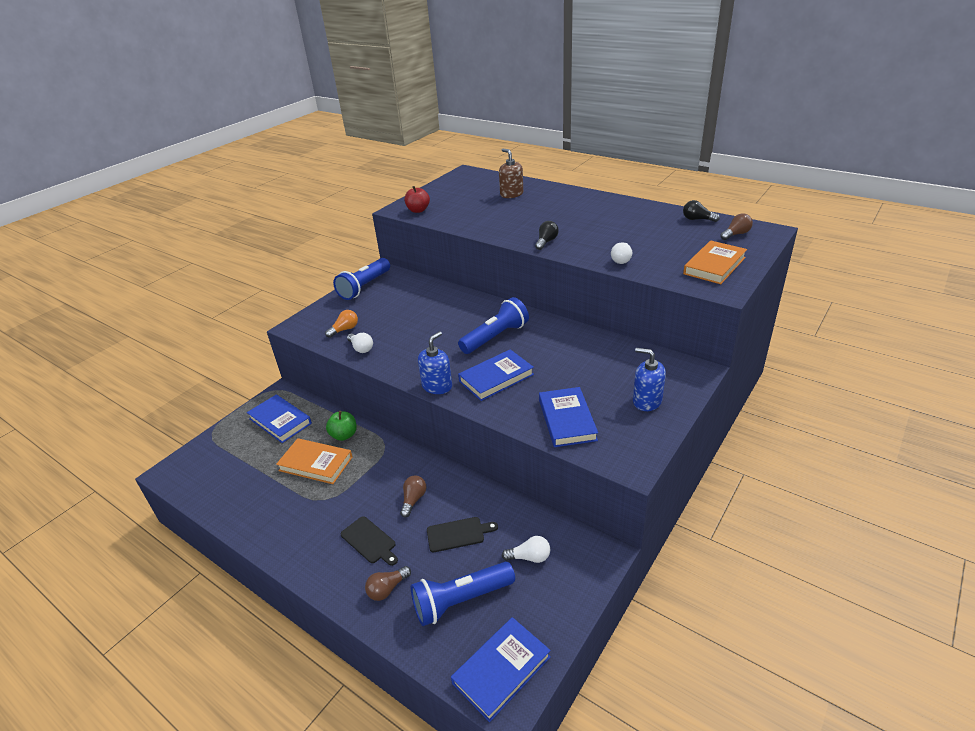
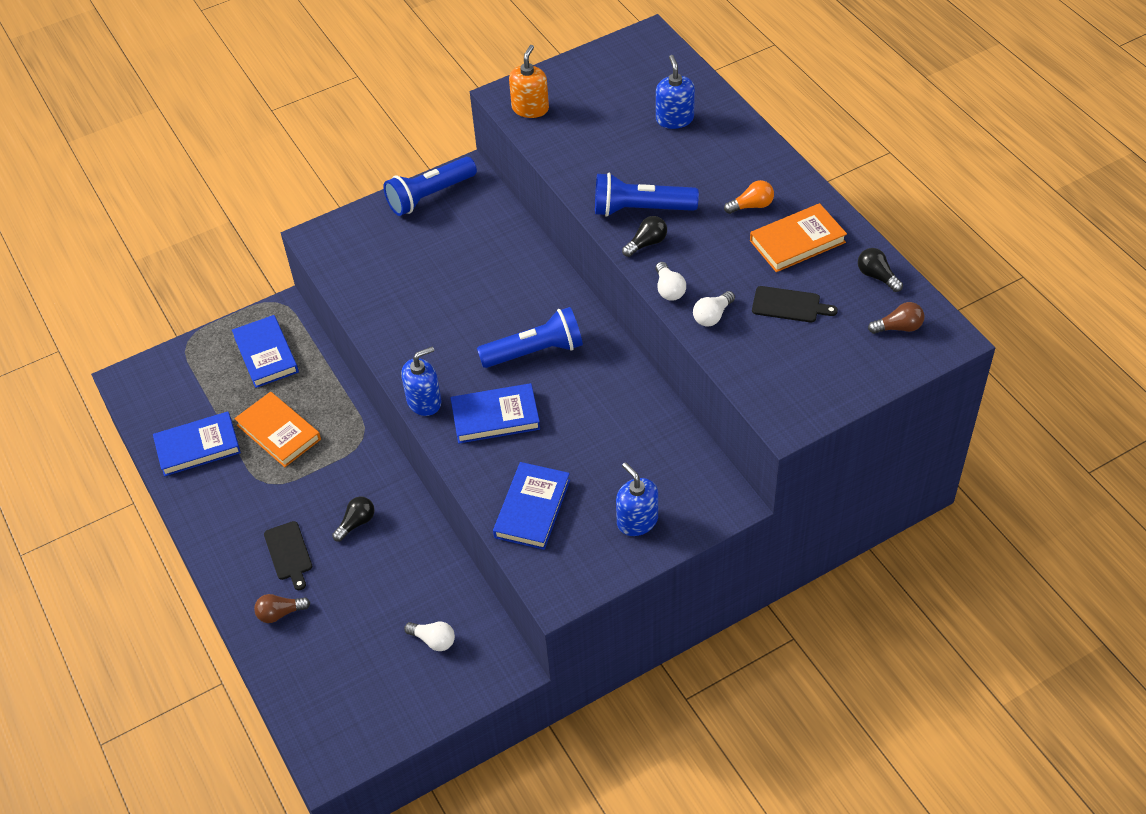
camera: 25 degrees right, 15 degrees up
(344, 329) = (369, 266): orange light bulb -> orange light bulb (751, 206)
(344, 435) = (326, 405): green apple -> none
(361, 348) = (372, 306): white light bulb -> white light bulb (669, 289)
(413, 500) = (356, 523): brown light bulb -> black light bulb
(418, 210) = (530, 108): red apple -> orange soap dispenser
(458, 534) = (379, 583): black cutting board -> black cutting board (789, 305)
(461, 601) = (341, 656): blue flashlight -> blue flashlight (640, 209)
(501, 670) = (339, 737): blue book -> blue book (198, 447)
(511, 194) = (674, 119): brown soap dispenser -> blue soap dispenser
(714, 266) = (815, 375): orange book -> orange book (797, 241)

